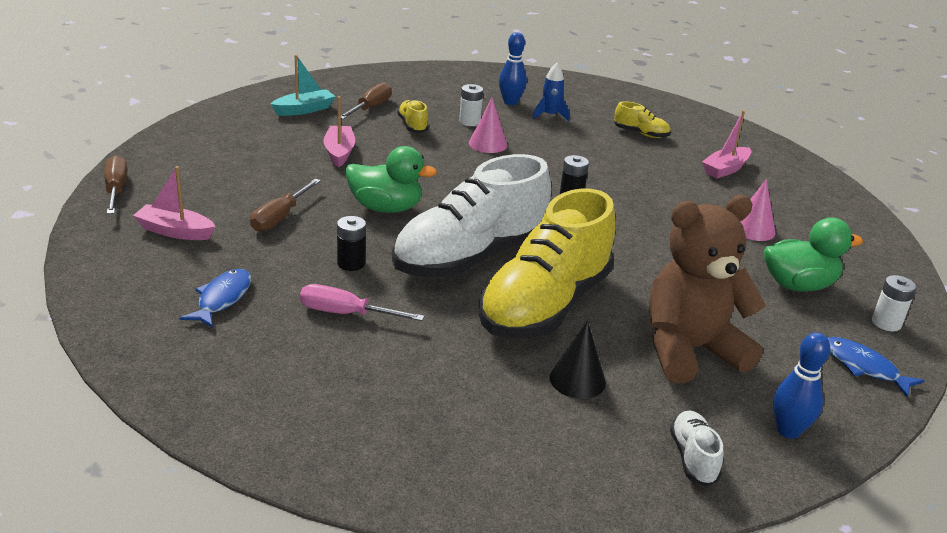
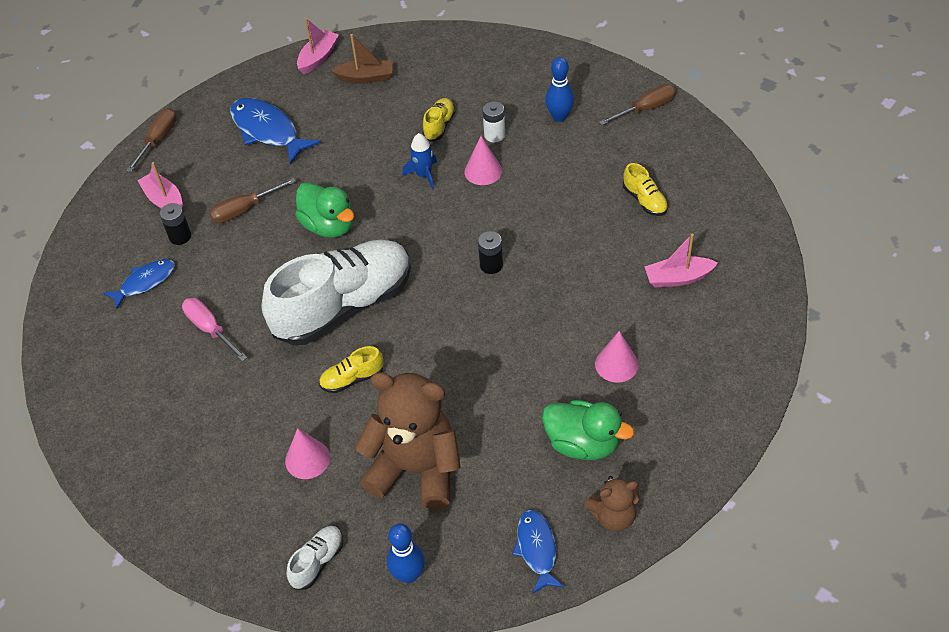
camera: 40 degrees right, 20 degrees up
(241, 160) = (268, 131): none -> blue fish
(304, 110) = (365, 77): turquoise boat -> brown boat
(339, 152) = (349, 144): pink boat -> pink boat (318, 57)
(351, 263) = (254, 279): black battery -> black battery (180, 236)
(370, 107) = (424, 90): brown screwdriver -> brown screwdriver (646, 109)
(470, 257) = (344, 306): white shoe -> white shoe turned 150 degrees clockwise
(545, 306) = (352, 379): yellow shoe -> yellow shoe, size x0.40
(550, 115) = (580, 147): blue rocket -> blue rocket (424, 175)
(577, 380) = (307, 459): black cone -> pink cone
(886, 323) = (613, 516): white battery -> brown teddy bear

